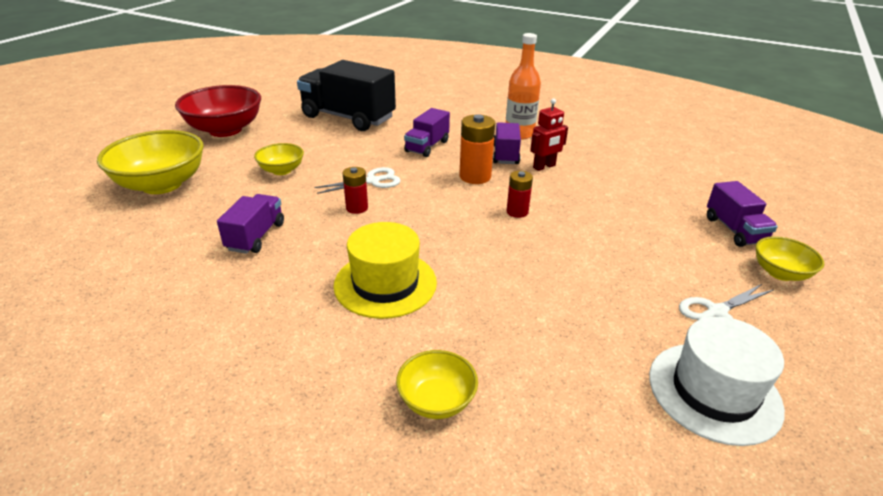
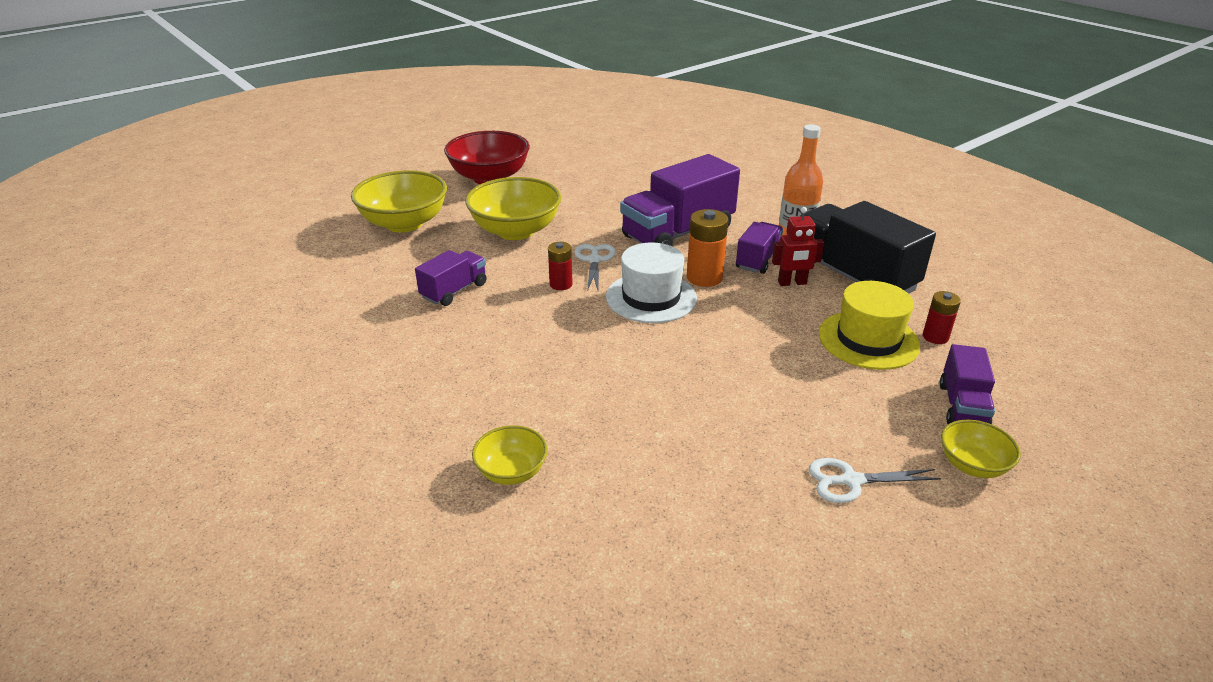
camera: 25 degrees right, 0 degrees up
(281, 170) = (515, 231): yellow bowl -> yellow bowl, size x1.90
(348, 118) = (617, 185): black truck -> black truck (852, 277)
(372, 181) = (594, 260): white scissors -> white scissors turned 90 degrees counterclockwise
(385, 283) = (537, 362): yellow hat -> yellow hat (868, 340)
(427, 146) = (678, 233): purple truck -> purple truck, size x1.88
(517, 212) = (720, 325): red battery -> red battery (935, 337)
(714, 391) = (775, 548): white hat -> white hat (651, 297)

